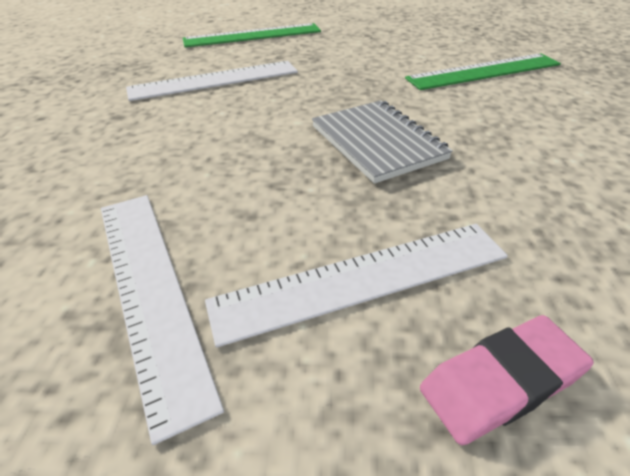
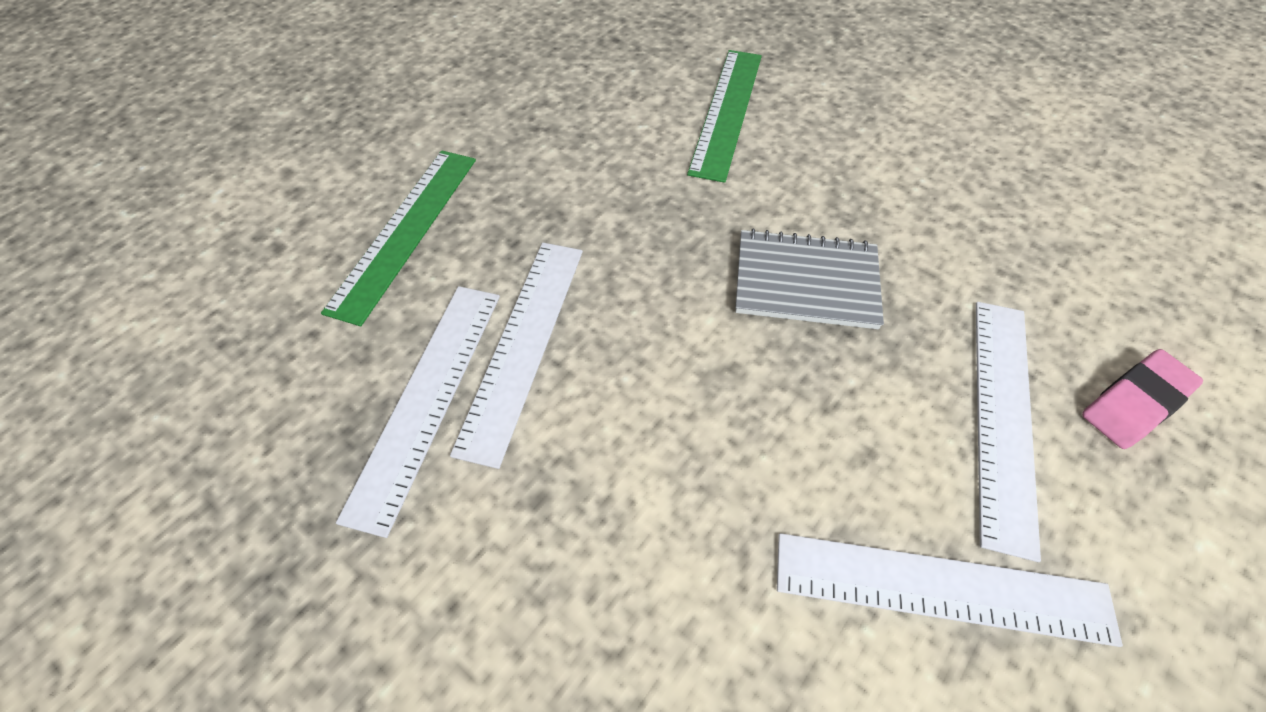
camera: 55 degrees left, 15 degrees up
(157, 72) = (427, 398): none -> white ruler
(501, 382) = (1134, 402): pink eraser -> pink eraser turned 45 degrees clockwise

